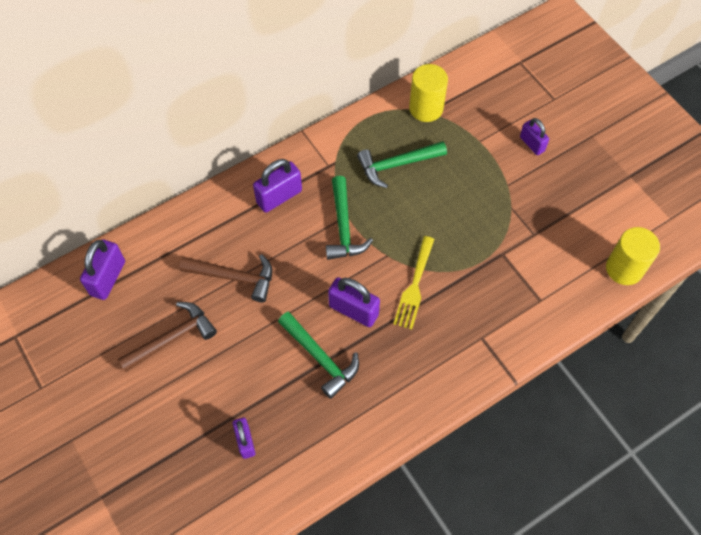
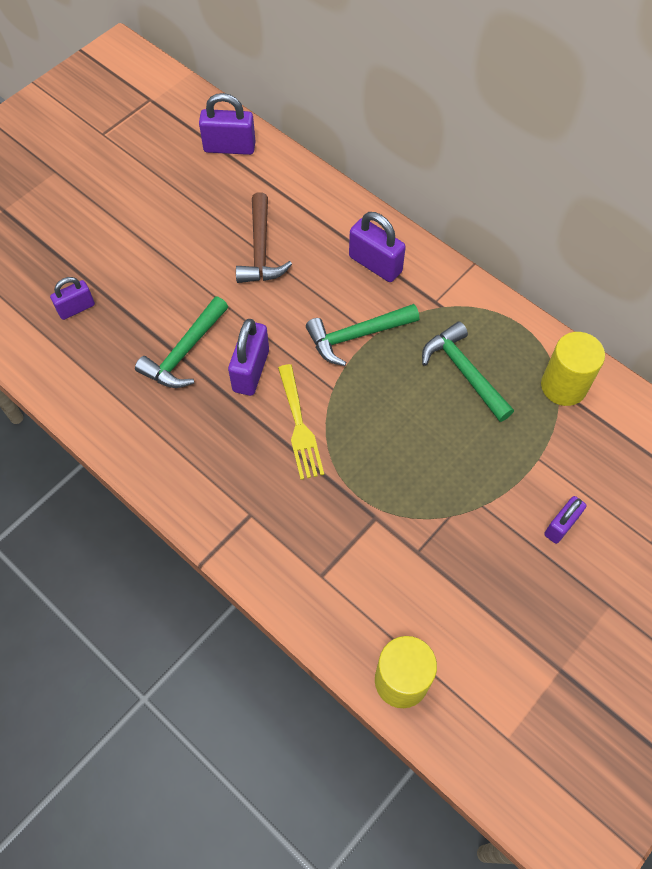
camera: 75 degrees right, 0 degrees up
(172, 338) = (176, 217): brown hammer -> none
(414, 286) = (299, 426): yellow fork -> yellow fork turned 105 degrees counterclockwise

